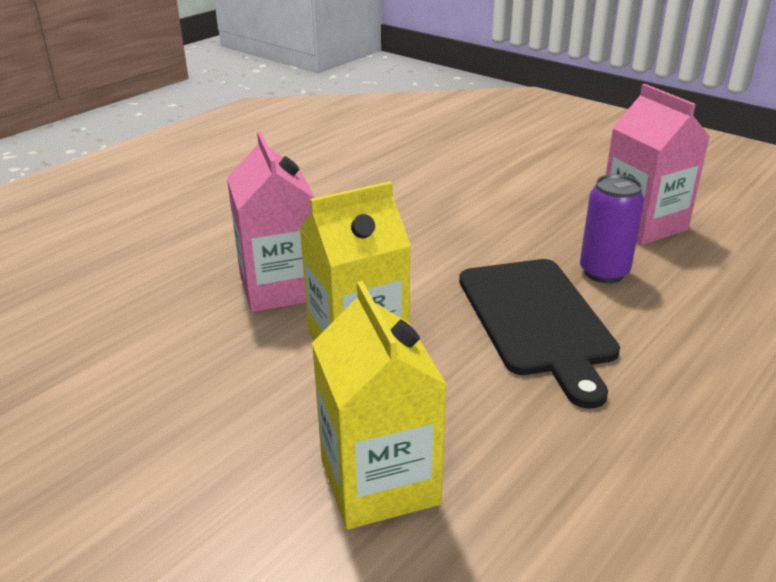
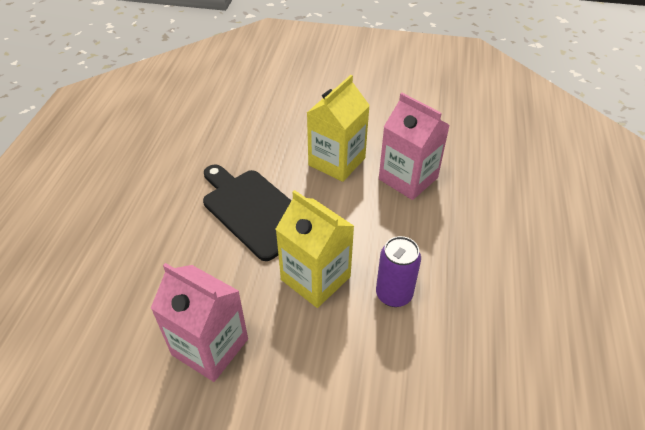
camera: 150 degrees right, 15 degrees up
(379, 482) = (281, 111): yellow carton -> yellow carton (315, 278)
(604, 272) = (227, 269): purple can -> purple can (394, 294)

